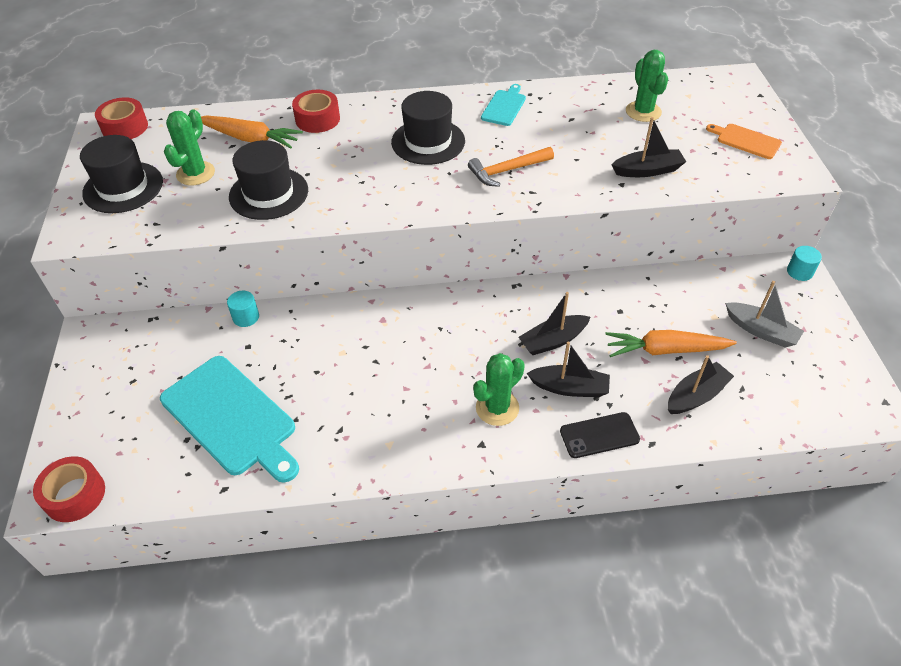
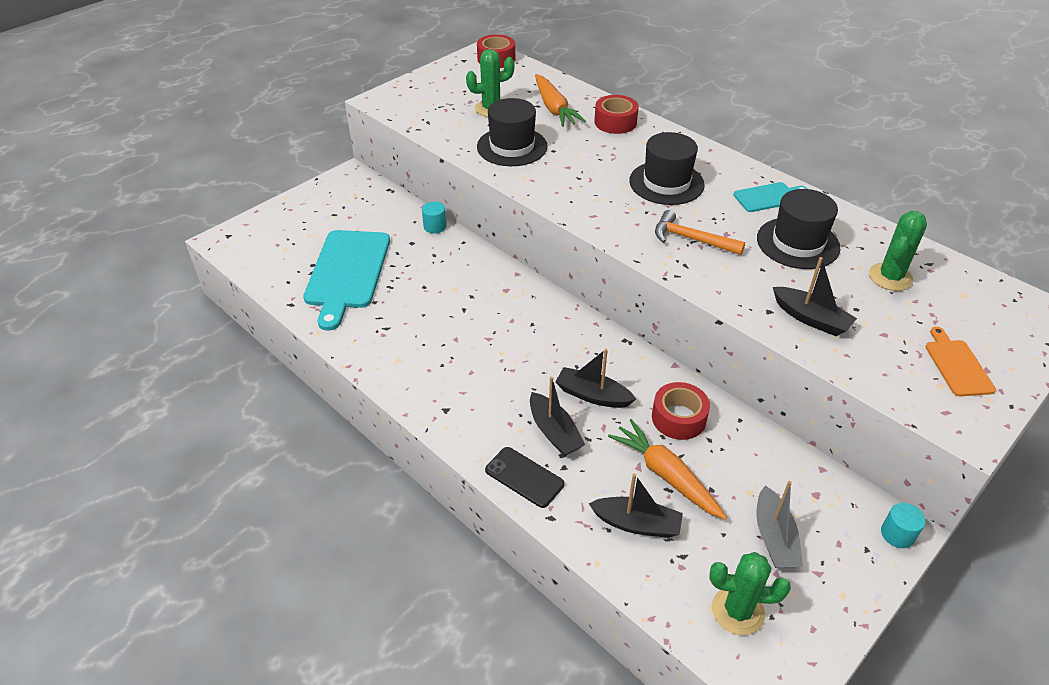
camera: 50 degrees right, 5 degrees down
(74, 495) = (233, 247): red tape -> red tape (678, 418)
(123, 187) = (443, 92): black hat -> black hat (797, 243)
(497, 408) = (489, 399): green cactus -> green cactus (738, 611)

